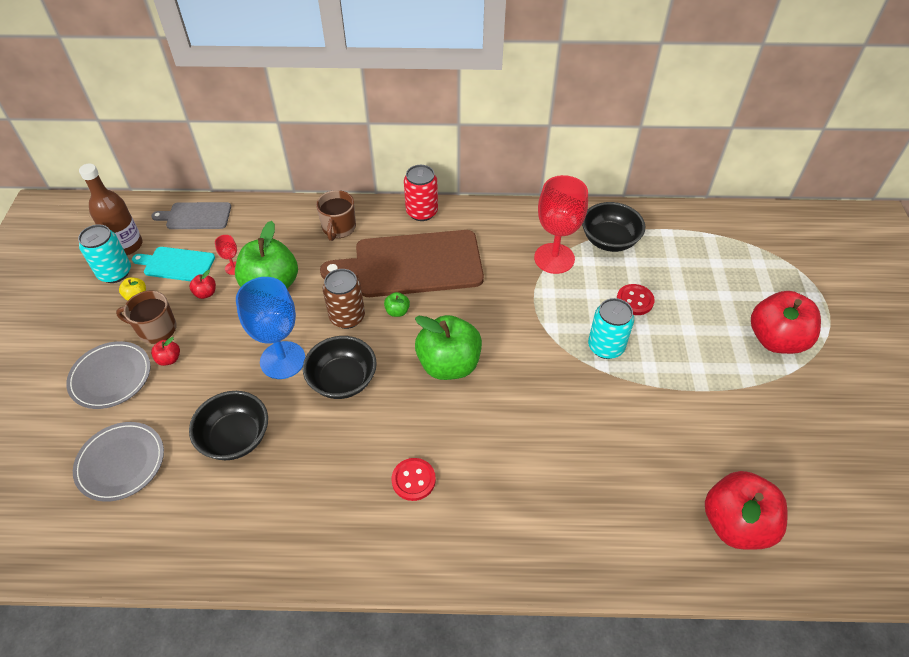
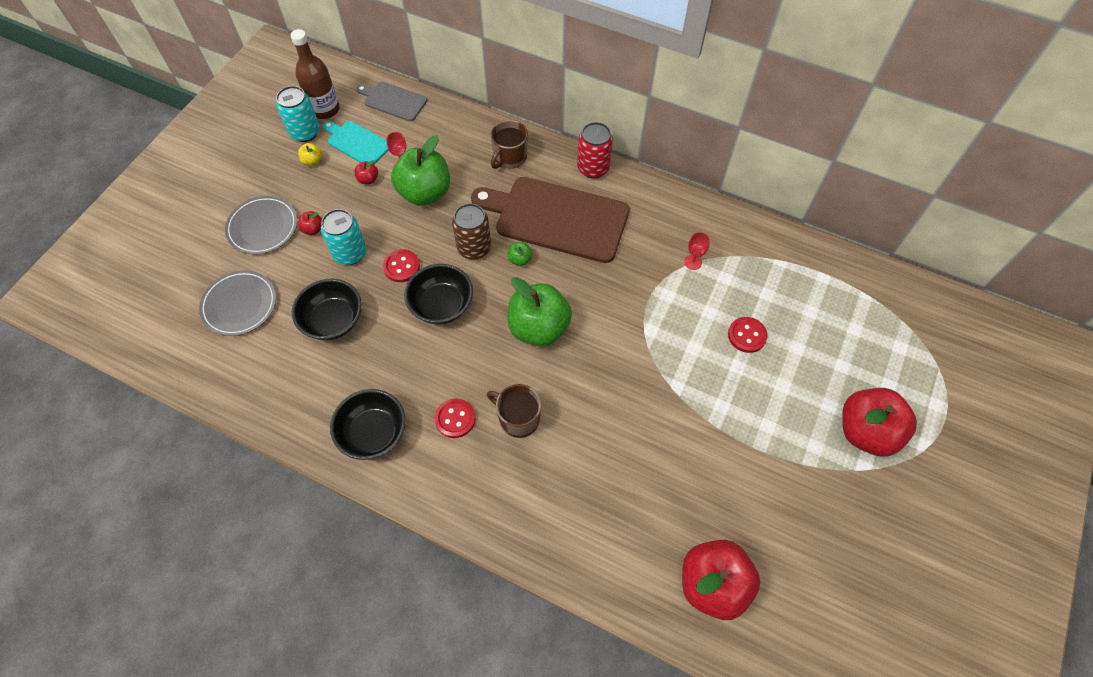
camera: 25 degrees right, 10 degrees up
(156, 329) = (315, 198): brown mug -> brown mug (518, 418)
(282, 360) = (401, 266): blue goblet -> red button
(554, 258) = (693, 262): red goblet -> red goblet, size x0.42
(605, 347) = (691, 369): turquoise can -> turquoise can (350, 253)
(609, 240) = (758, 264): black bowl -> black bowl (373, 433)

